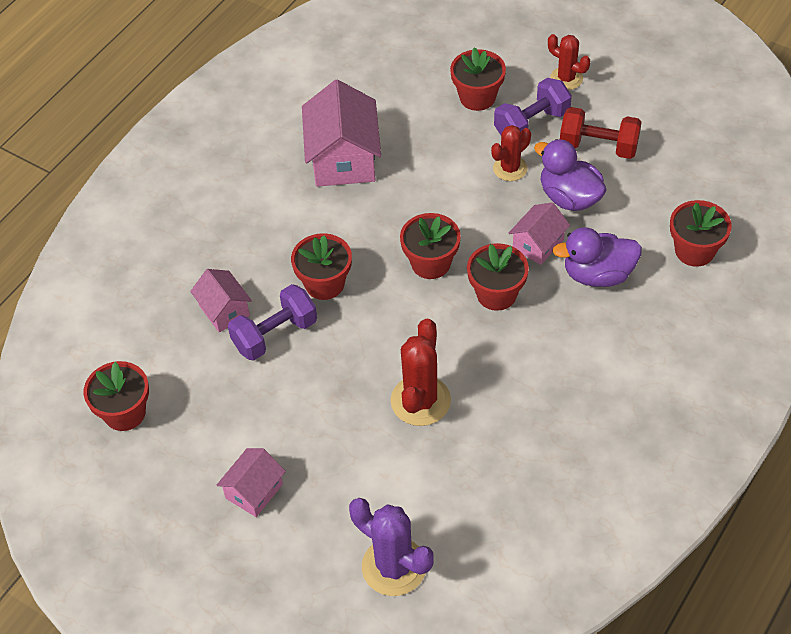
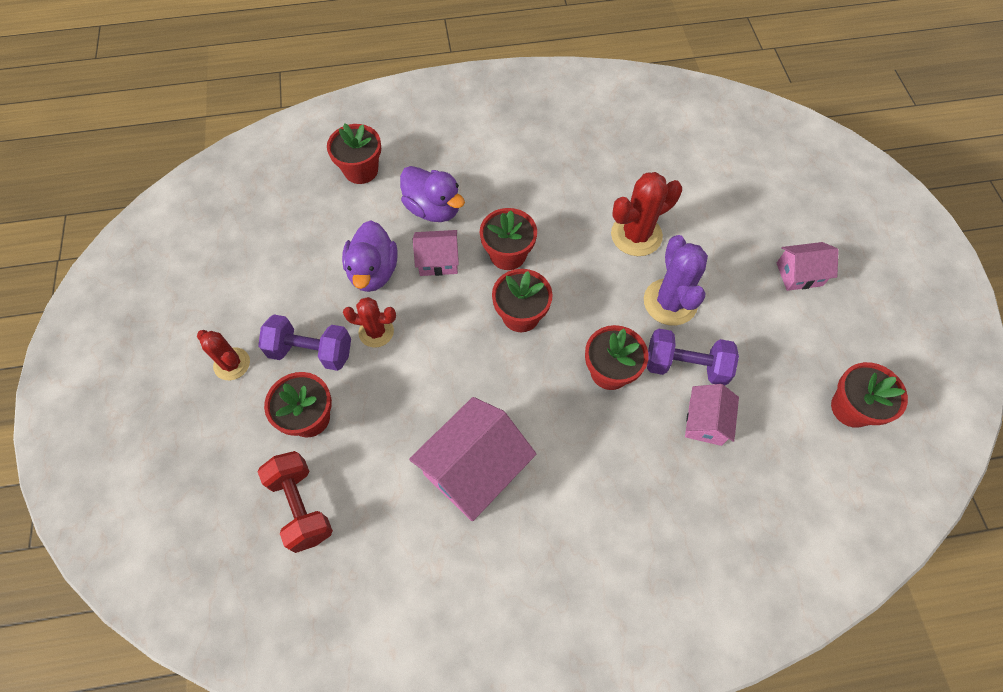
camera: 135 degrees left, 10 degrees up
(394, 567) = (751, 167): purple cactus -> purple cactus (670, 302)
(566, 78) = (232, 364): red cactus -> red cactus turned 45 degrees counterclockwise
(598, 146) = (300, 288): red dumbbell -> red dumbbell (301, 506)

